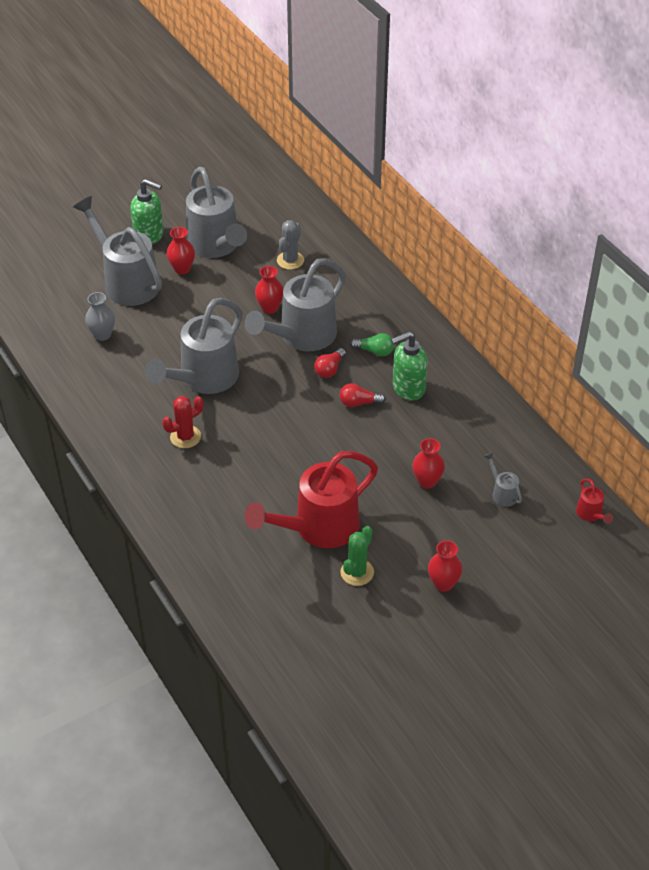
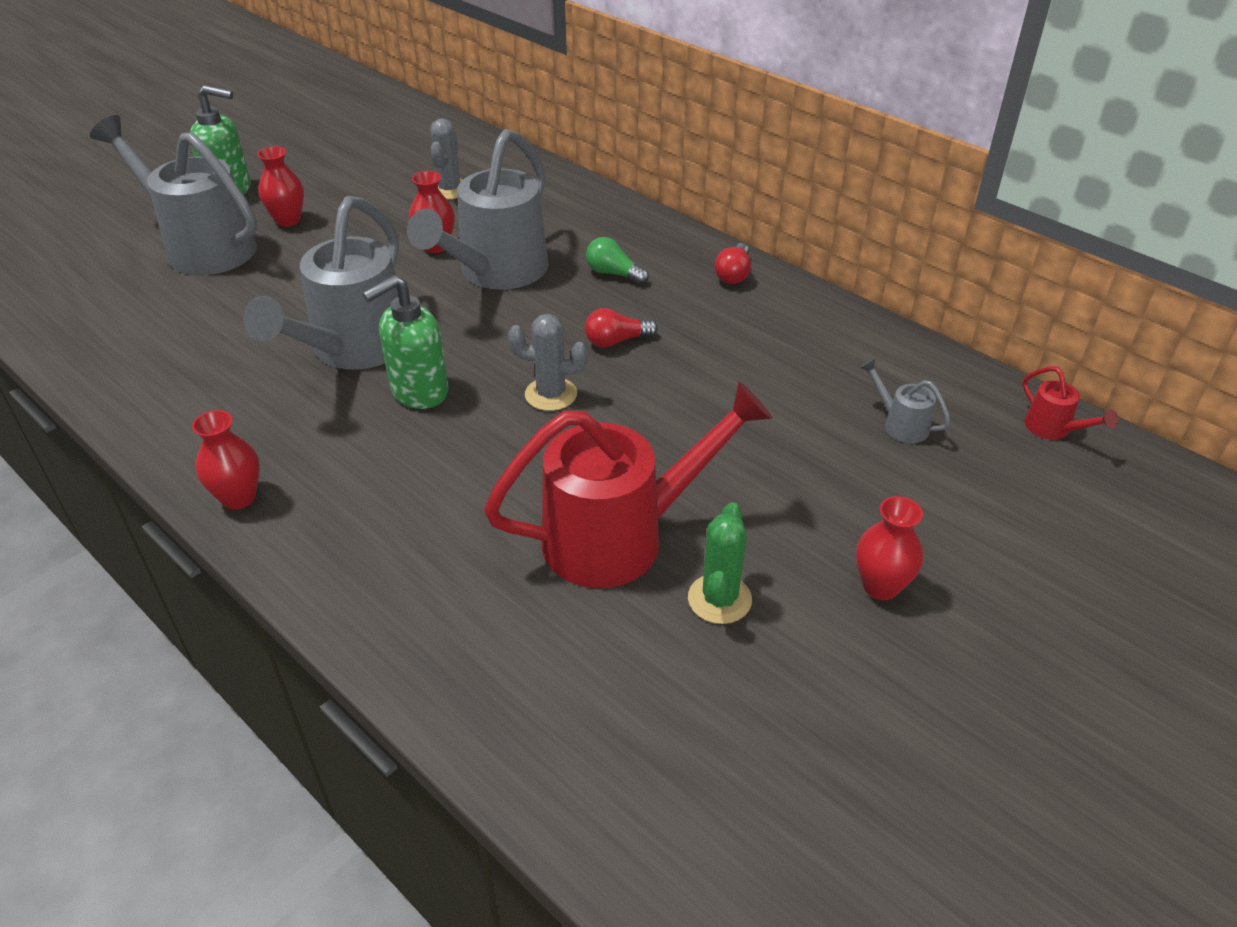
camera: 15 degrees left, 5 degrees down
(102, 335) = (170, 317): grey vase -> none
(185, 437) = (340, 437): red cactus -> none
(216, 246) = (334, 188): grey watering can -> none
(308, 432) = (551, 394): none -> grey cactus
(318, 528) = (620, 537): red watering can -> red watering can turned 150 degrees counterclockwise
(329, 369) = (554, 306): red light bulb -> red light bulb (733, 274)
(374, 351) = (613, 273): green light bulb -> green light bulb turned 150 degrees counterclockwise
(408, 388) = (684, 310): green soap dispenser -> green soap dispenser (419, 391)
(427, 481) = (773, 430): red vase -> red vase (239, 497)

